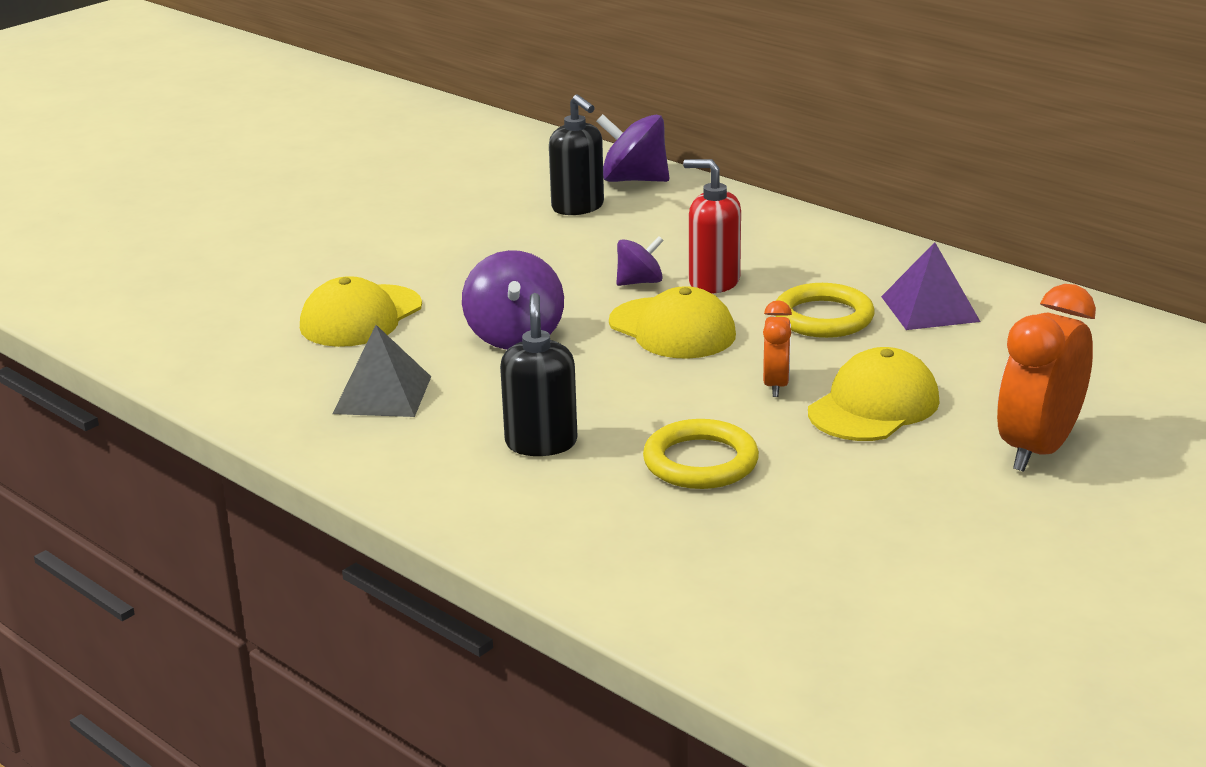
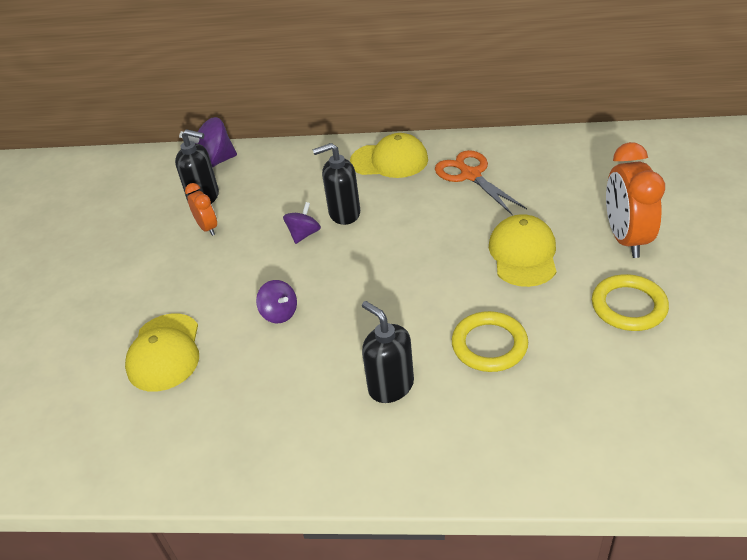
camera: 35 degrees left, 15 degrees up
(382, 394) = (252, 407): grey pyramid -> none
(515, 336) = (279, 313): purple spinning top -> purple spinning top, size x0.61
(672, 329) = (361, 258): yellow cap -> yellow cap (389, 160)
(713, 282) = (344, 213): red soap dispenser -> black soap dispenser
(776, 385) = (461, 267): orange clock -> orange clock (207, 228)
(823, 317) = (428, 208): yellow ring -> yellow ring (628, 306)
(930, 309) = (470, 175): purple pyramid -> orange scissors

